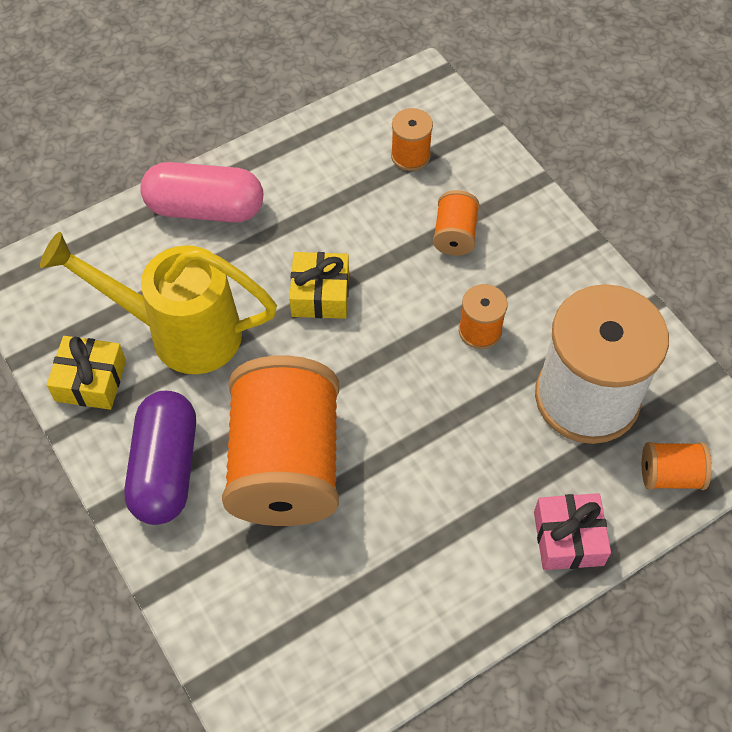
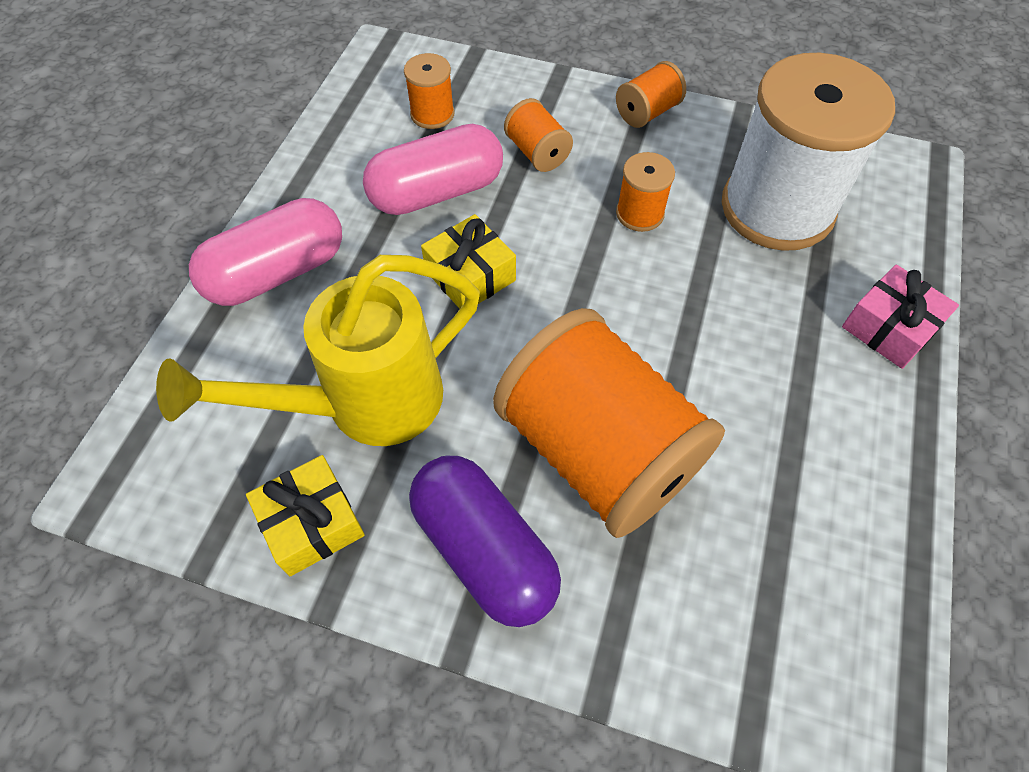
camera: 40 degrees left, 0 degrees up
(356, 219) = (437, 192): none -> pink capsule
(670, 475) = (899, 223): orange spool -> orange spool (647, 112)

